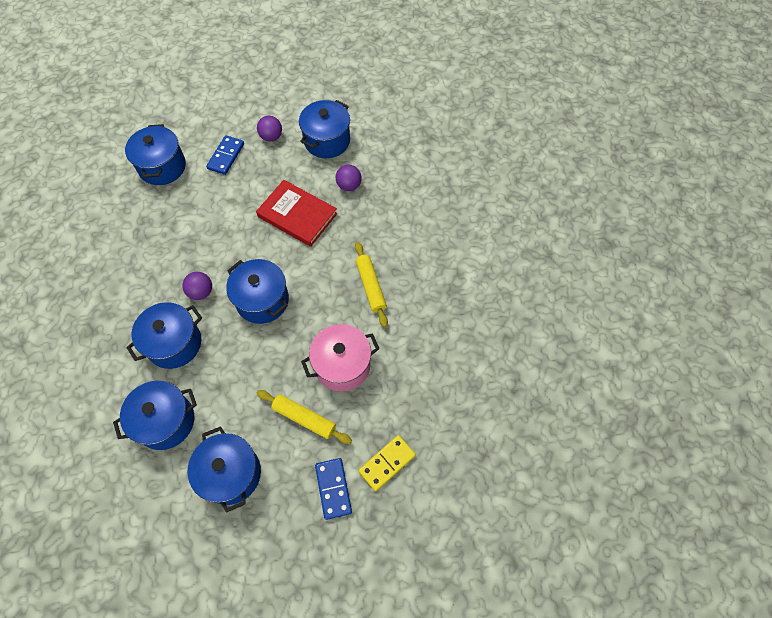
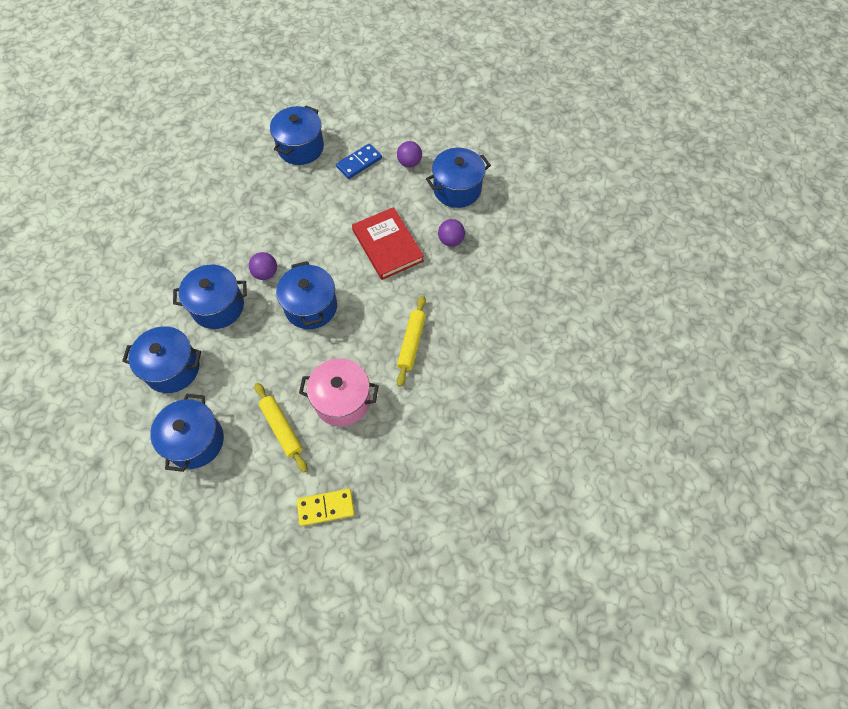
camera: 30 degrees right, 0 degrees up
(333, 488) = (268, 503): blue domino -> none

